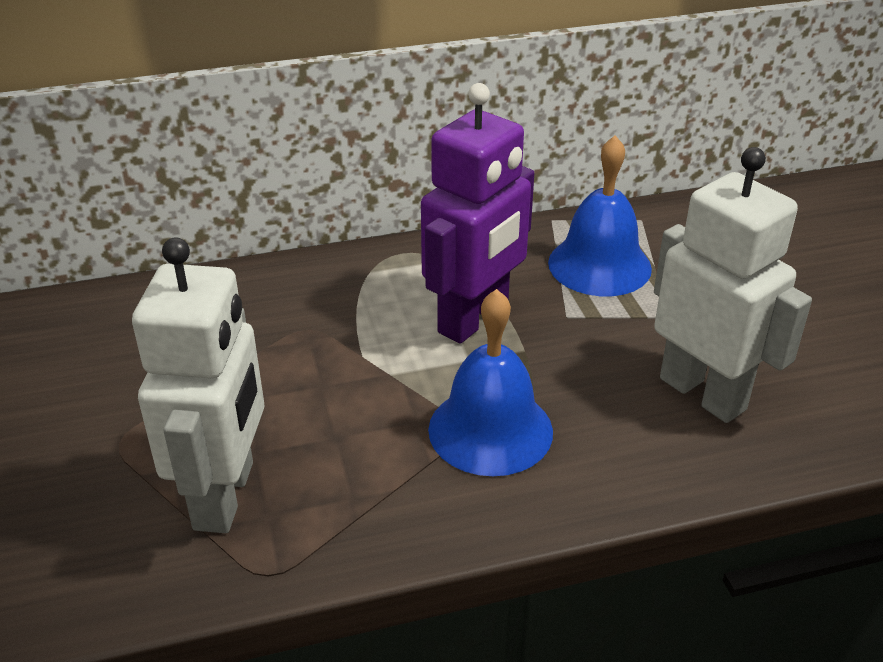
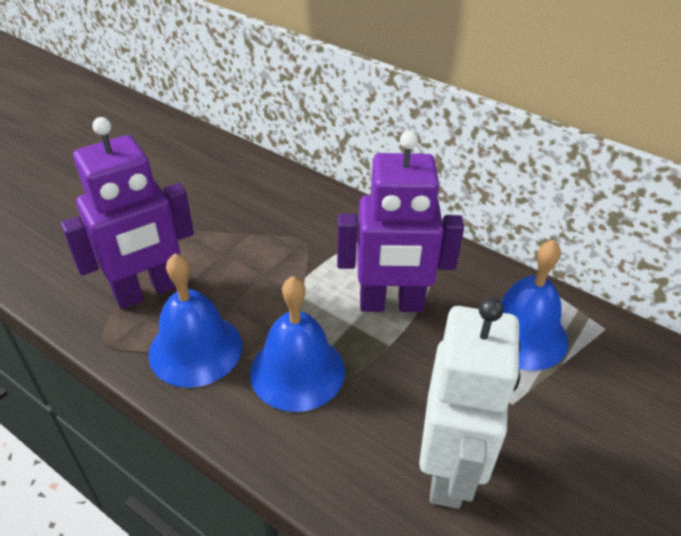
camera: 50 degrees right, 5 degrees up
(225, 496) = (147, 291): white robot -> purple robot
(372, 495) = (195, 349): none -> blue bell

